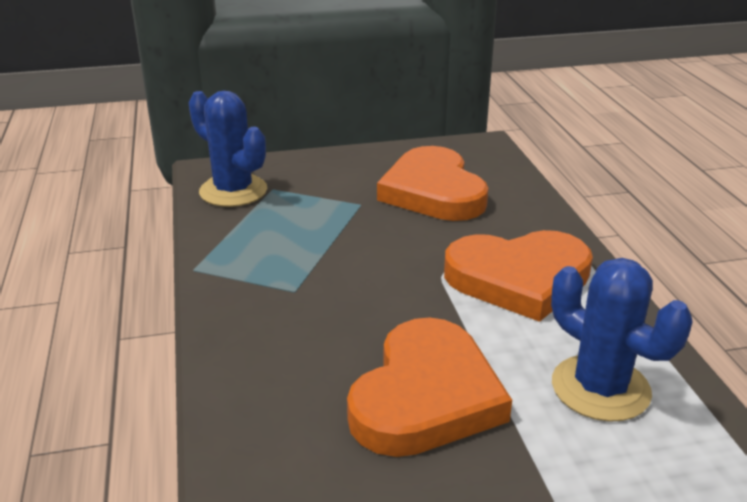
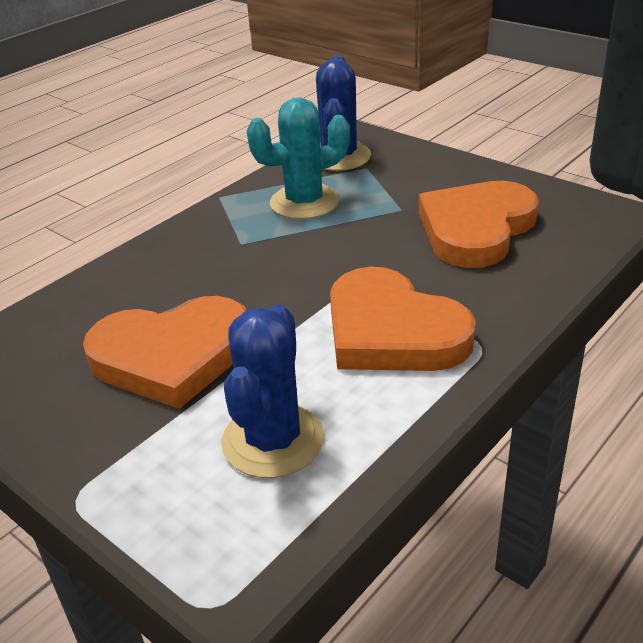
camera: 55 degrees right, 5 degrees up
(279, 235) = (304, 202): none -> turquoise cactus

